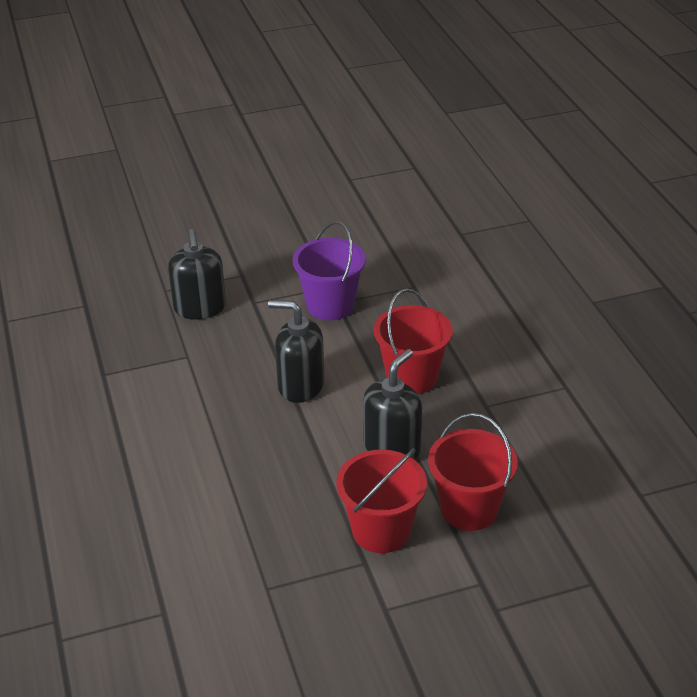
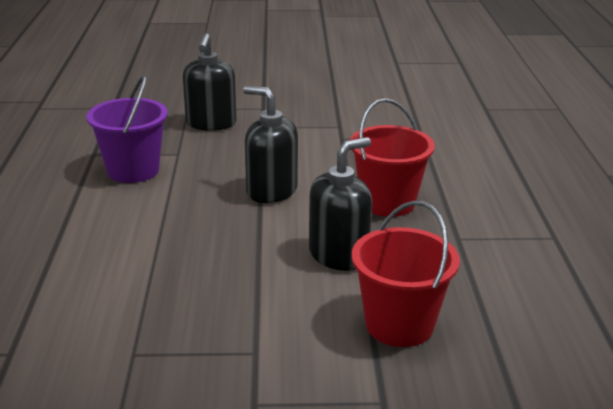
camera: 15 degrees right, 10 degrees down
(330, 305) = (333, 139): purple bucket -> purple bucket (133, 170)
(381, 531) = (289, 326): red bucket -> none

